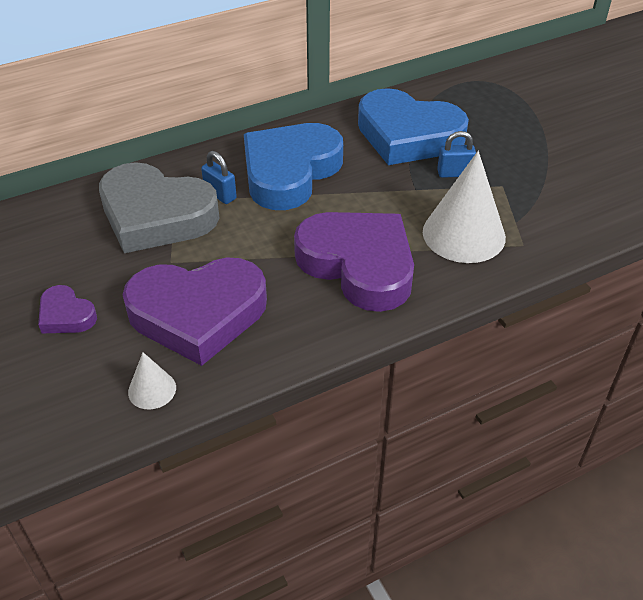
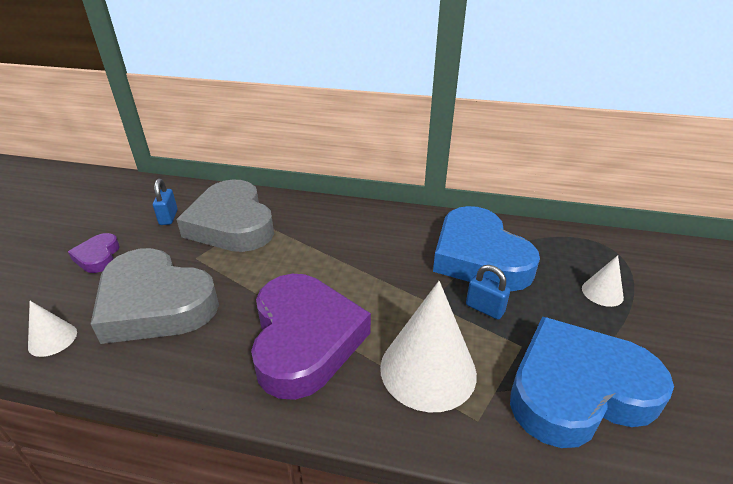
camera: 40 degrees right, 10 degrees down
(198, 314) = (155, 303): purple heart -> grey heart
(220, 194) = (286, 231): blue padlock -> blue padlock (168, 217)
(290, 172) = (351, 239): blue heart -> blue heart (577, 389)
(515, 121) = (602, 292): none -> white cone

